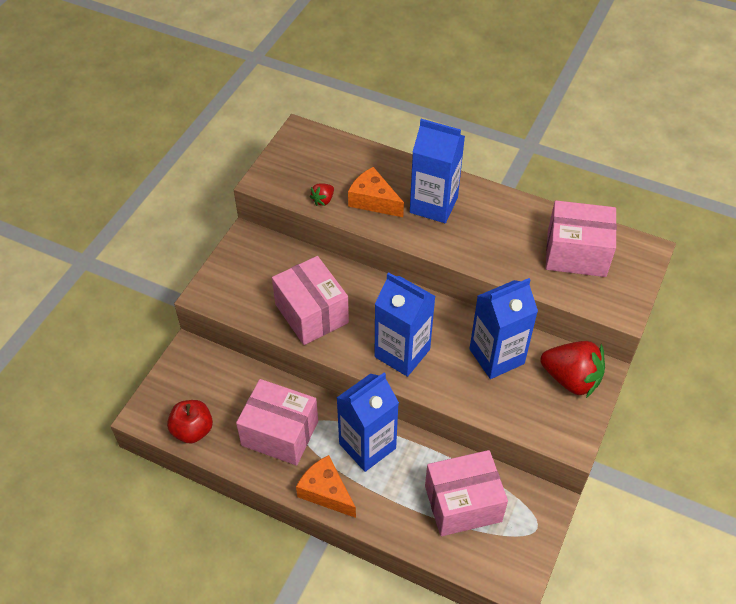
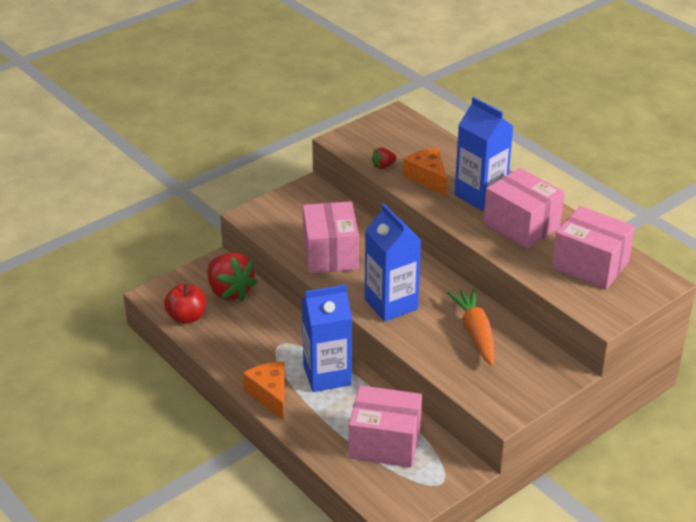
camera: 25 degrees right, 15 degrees down
(280, 433) = (257, 342): pink box -> pink box (521, 225)
(496, 356) = (475, 332): blue carton -> orange carrot
(571, 379) = (534, 369): red strawberry -> red strawberry (229, 291)

